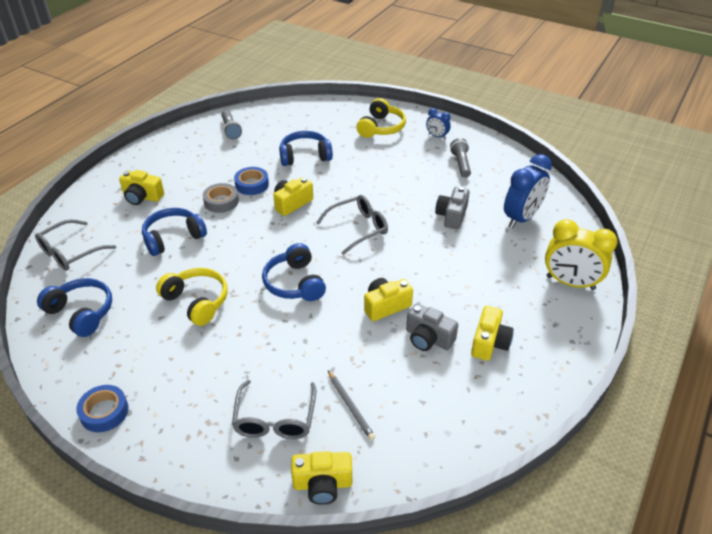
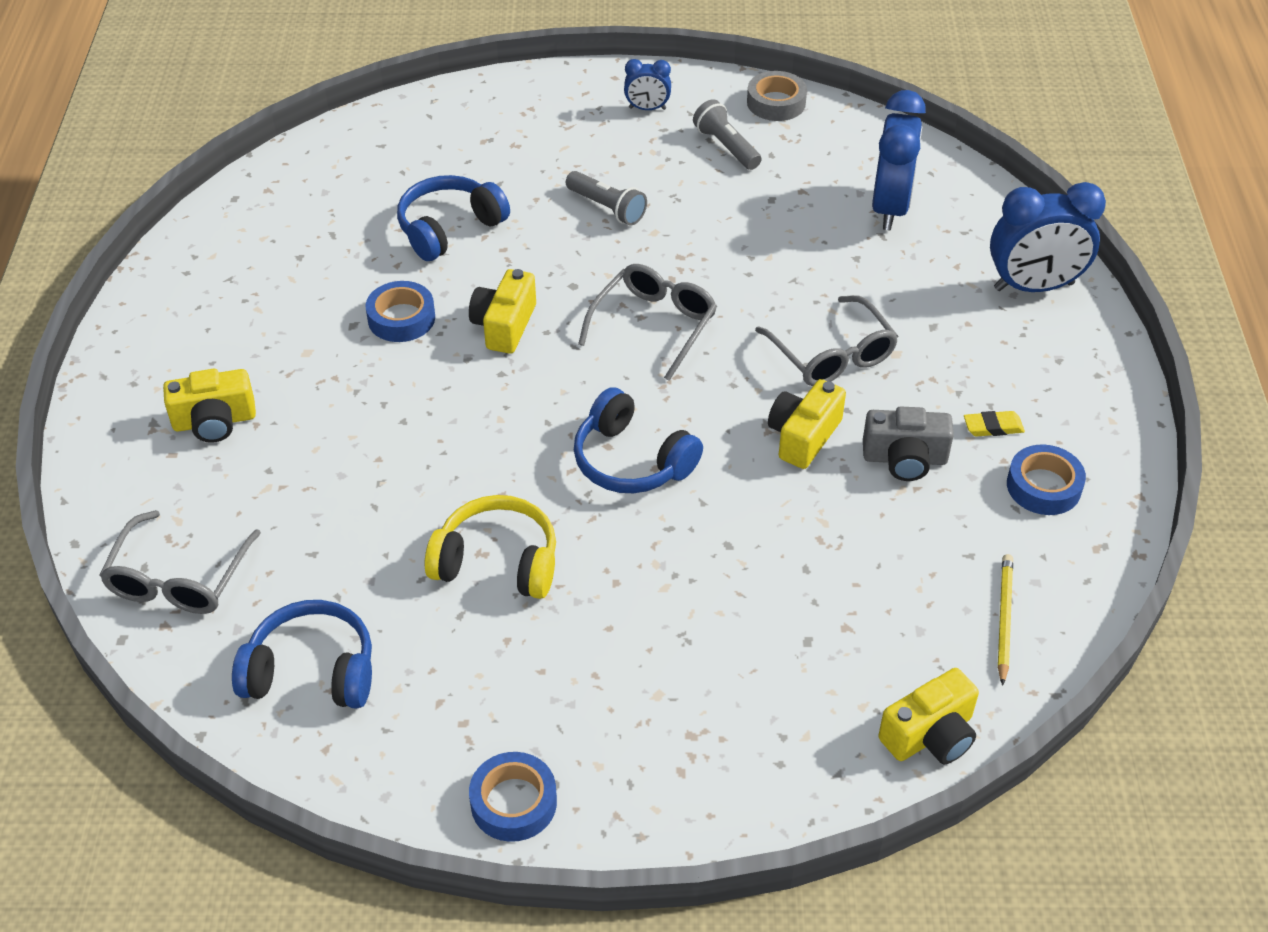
camera: 30 degrees left, 5 degrees up
(173, 238) = (349, 472): blue headphones -> none
(221, 201) = (374, 371): grey tape -> grey tape (776, 103)
(231, 130) = (263, 227): grey flashlight -> grey flashlight (607, 208)
(275, 419) = (787, 681): grey glasses -> grey glasses (832, 355)
(350, 406) = (877, 609): grey pencil -> none
(381, 127) = (538, 125): yellow headphones -> none
(413, 443) = (1003, 619): none -> yellow pencil
(452, 216) = (784, 245): grey camera -> none
(489, 343) = (993, 427): yellow camera -> yellow eraser
(493, 385) = (1043, 486): none -> blue tape
(570, 283) = (1033, 286): yellow clock -> blue clock

